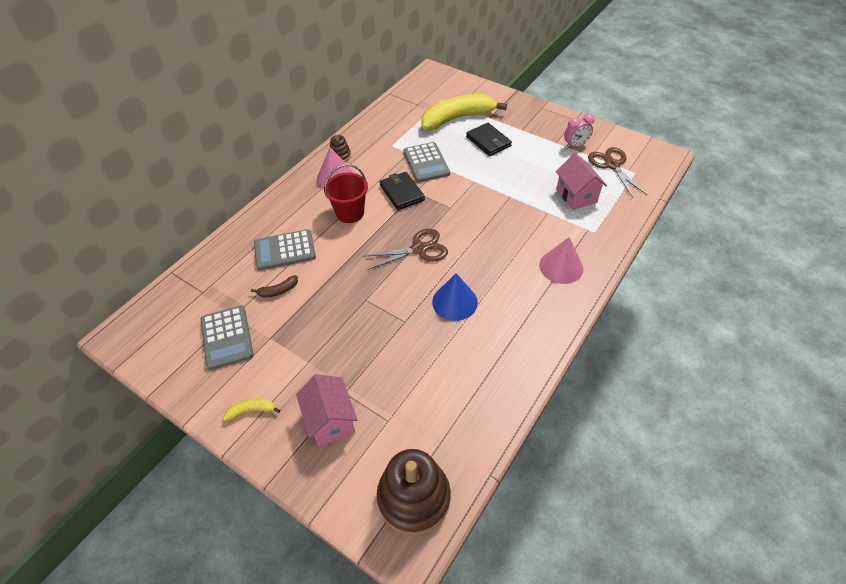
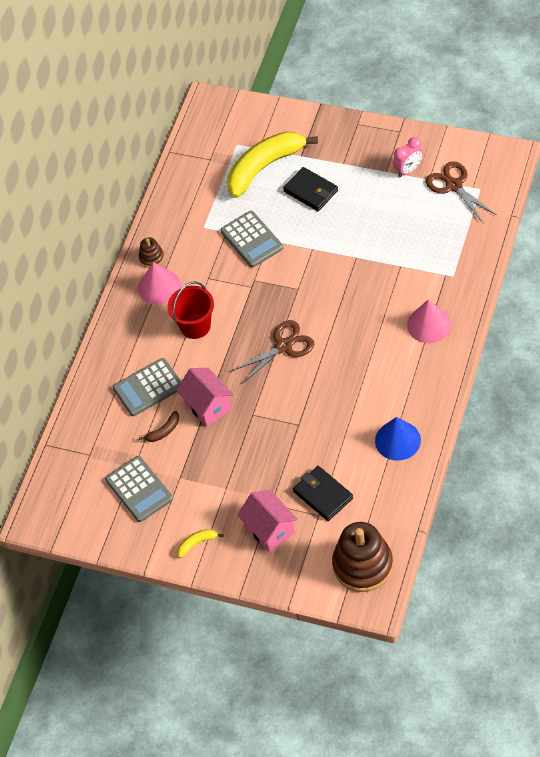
camera: 10 degrees left, 5 degrees up
(402, 193) = (240, 286): black wallet -> black wallet (323, 495)
(454, 302) = (338, 391): blue cone -> blue cone (397, 440)
(576, 196) = (424, 237): pink house -> pink house (208, 406)

